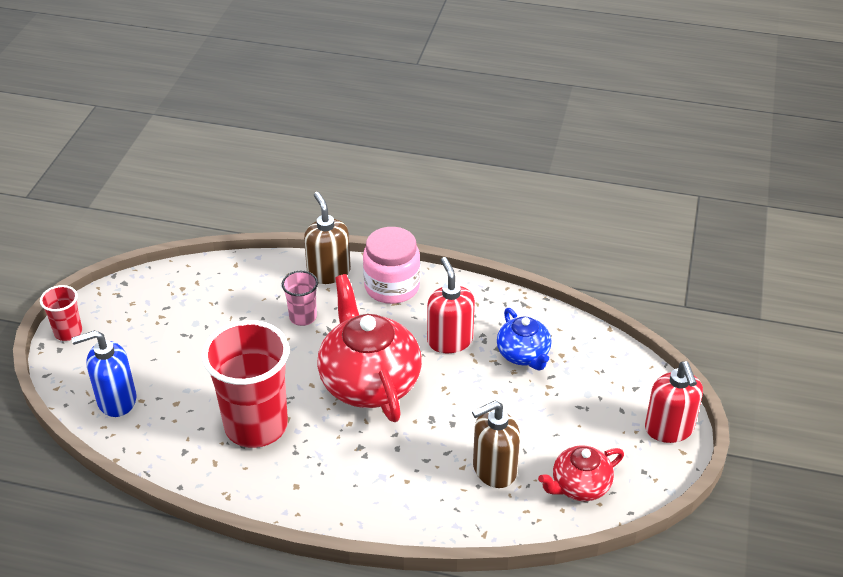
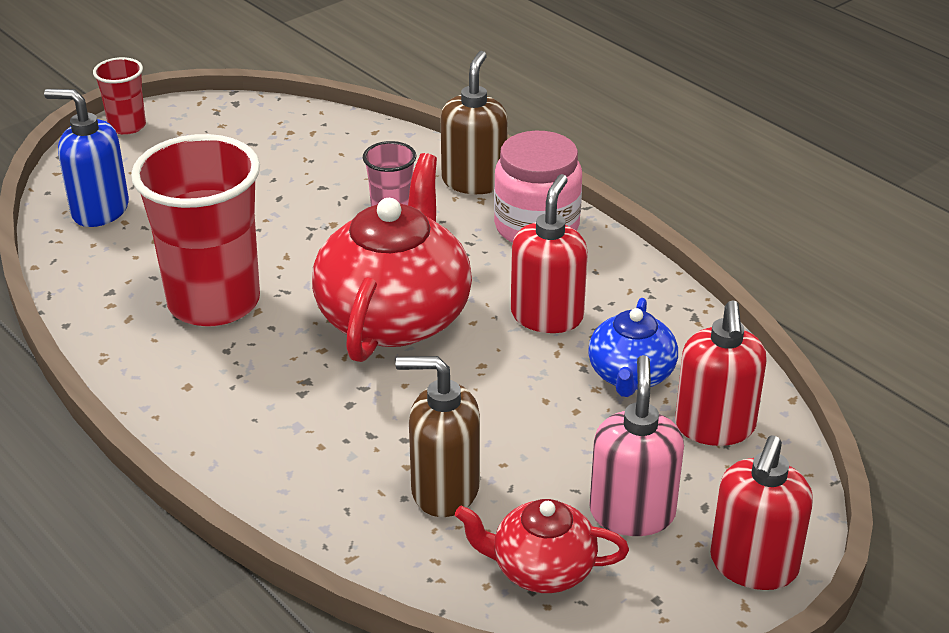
camera: 35 degrees right, 5 degrees down
(588, 363) = (714, 427): none -> red soap dispenser
(593, 432) = (632, 513): none -> pink soap dispenser

